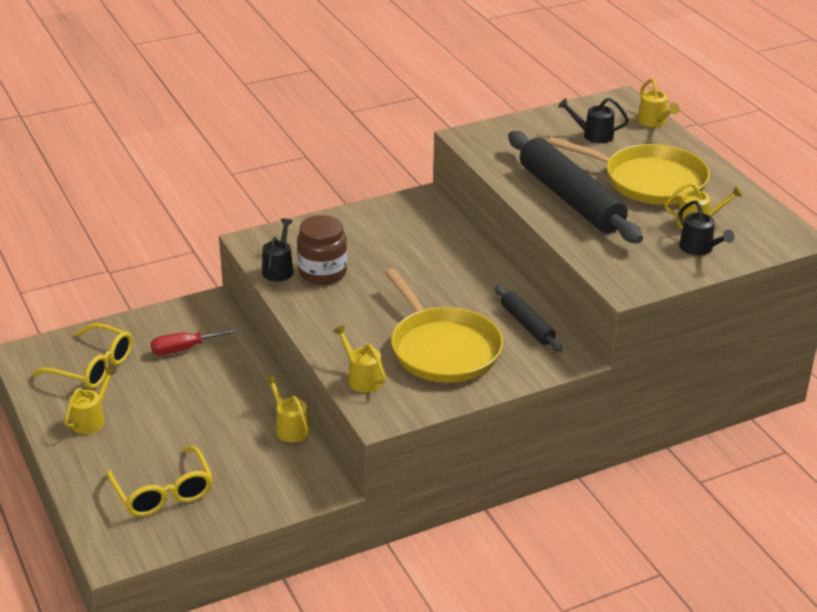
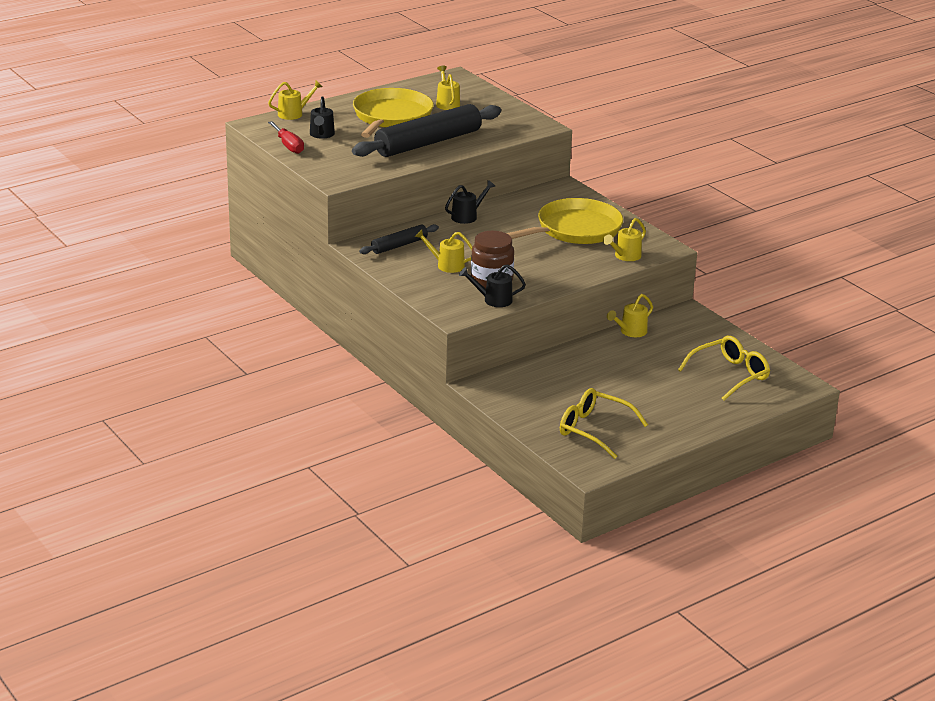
camera: 100 degrees left, 5 degrees down
(92, 419) = (662, 419): yellow watering can -> yellow watering can (446, 265)
(93, 367) = (593, 430): yellow glasses -> yellow glasses turned 75 degrees counterclockwise
(184, 349) = (550, 389): red screwdriver -> red screwdriver (288, 146)
(527, 325) = (531, 201): black rolling pin -> black rolling pin (399, 245)
(699, 249) = (482, 104): black watering can -> black watering can (467, 216)

